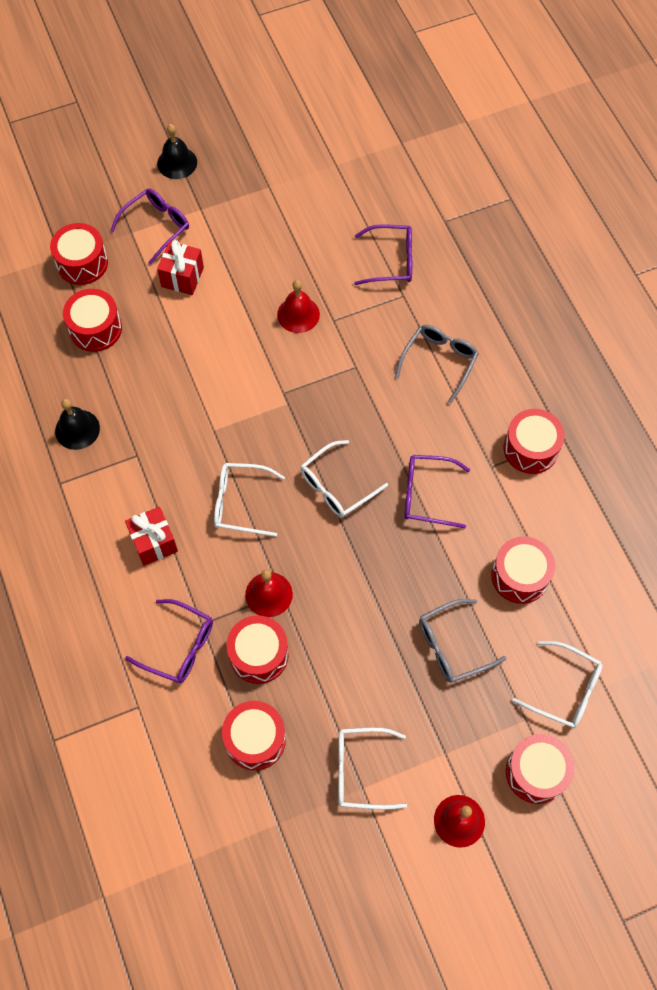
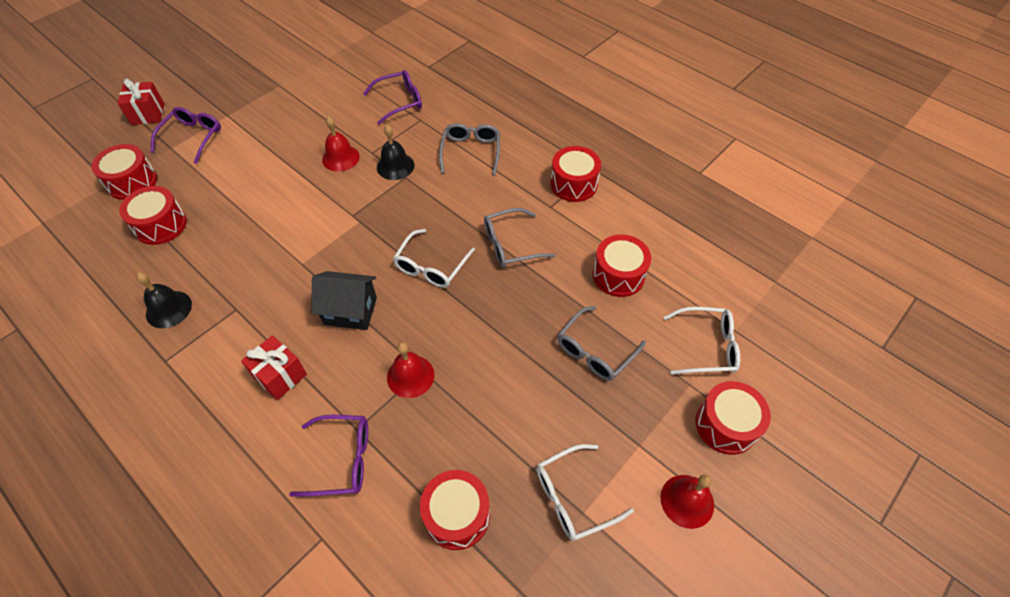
camera: 25 degrees left, 10 degrees down
(177, 163) = (195, 92): black bell -> black bell (395, 166)
(182, 277) = (229, 164): red gift -> red gift (148, 114)
(240, 503) = (350, 311): white glasses -> black house
(258, 654) = (425, 433): red drum -> none
(427, 494) = (510, 245): purple glasses -> grey glasses

